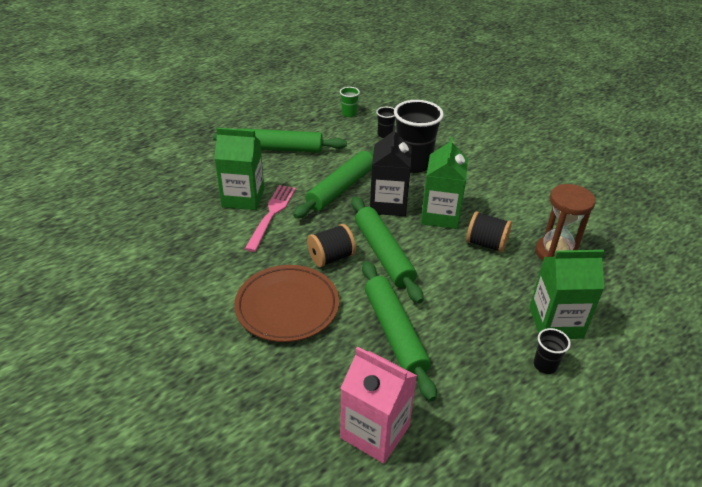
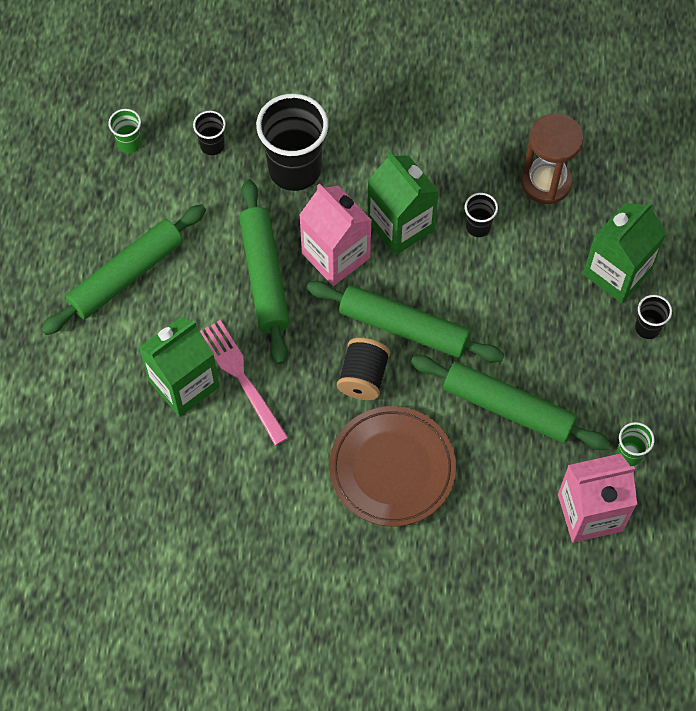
camera: 45 degrees left, 25 degrees up
(388, 204) = (336, 255): black carton -> pink carton
(446, 423) = (629, 454): none -> green cup
(486, 244) = (478, 227): black spool -> black cup

